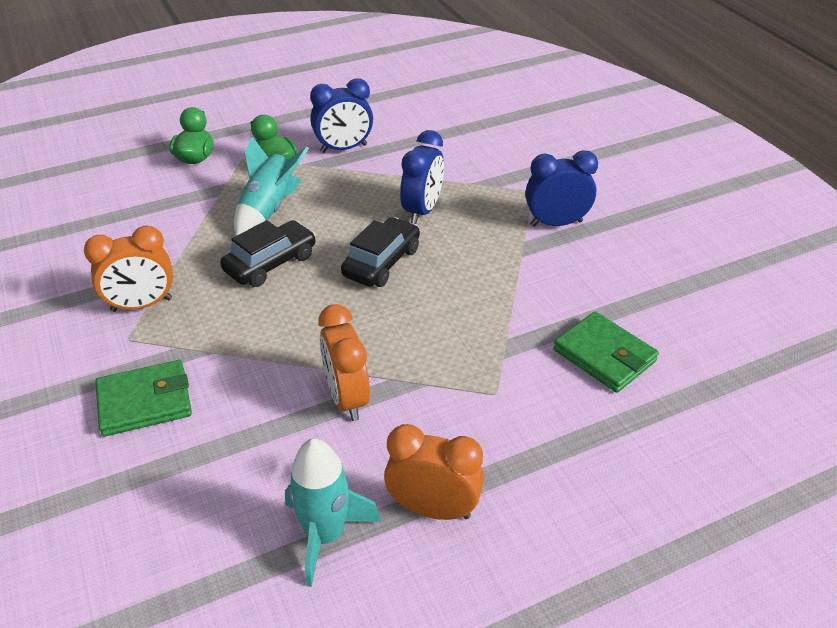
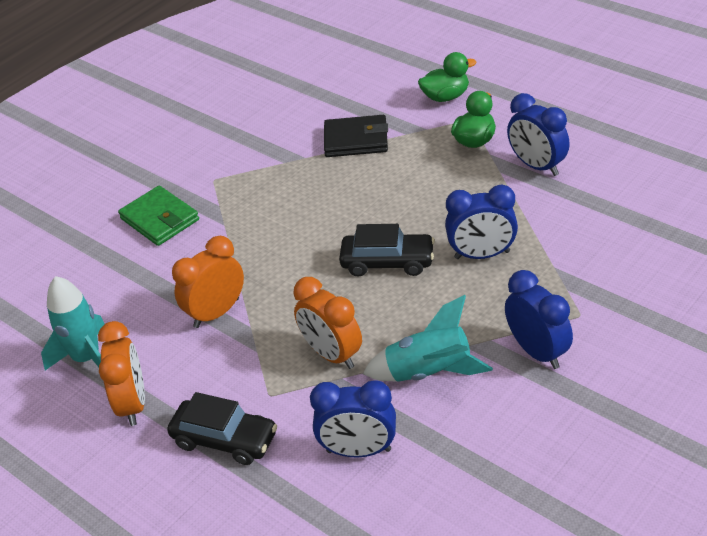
camera: 70 degrees right, 0 degrees up
(142, 305) = (251, 167): orange clock -> orange clock (332, 354)
(189, 225) = (356, 140): none -> black wallet
(269, 209) = (409, 168): turquoise rocket -> turquoise rocket (429, 372)
(270, 263) = (341, 203): black car -> black car (225, 439)
(604, 355) = (359, 450): green wallet -> blue clock

